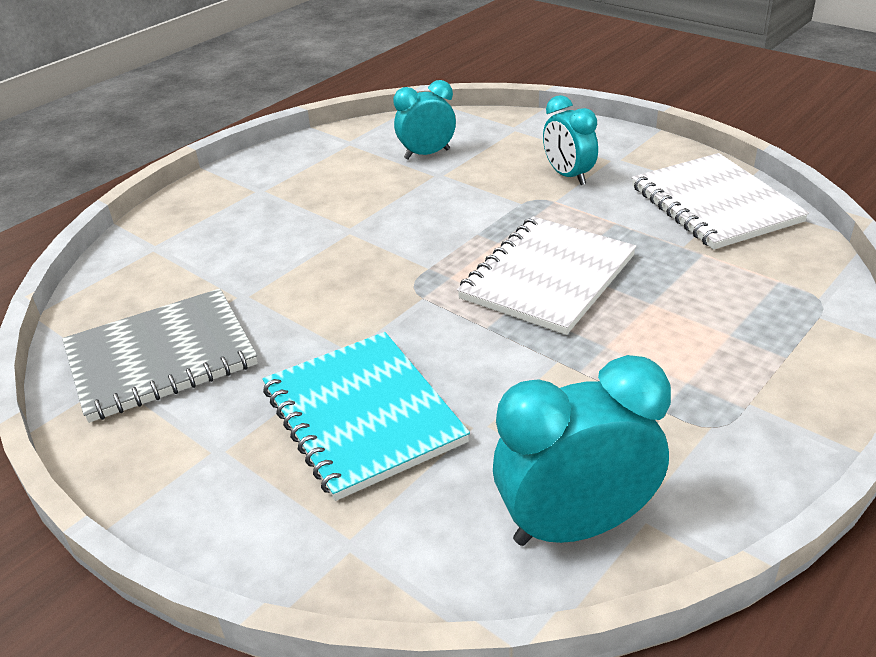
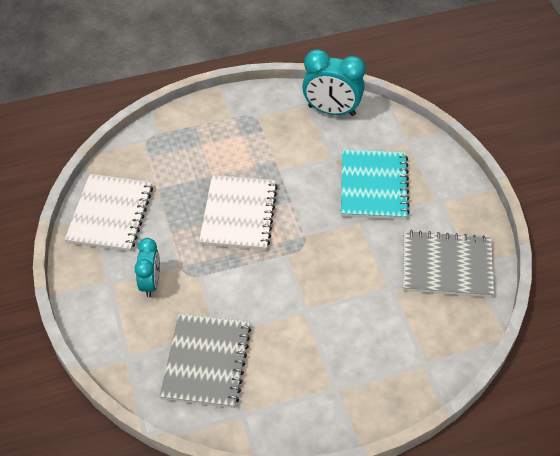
camera: 150 degrees left, 15 degrees up
(427, 154) = (206, 362): turquoise clock -> grey notebook
(548, 277) = (239, 214): white notebook -> white notebook turned 60 degrees counterclockwise

